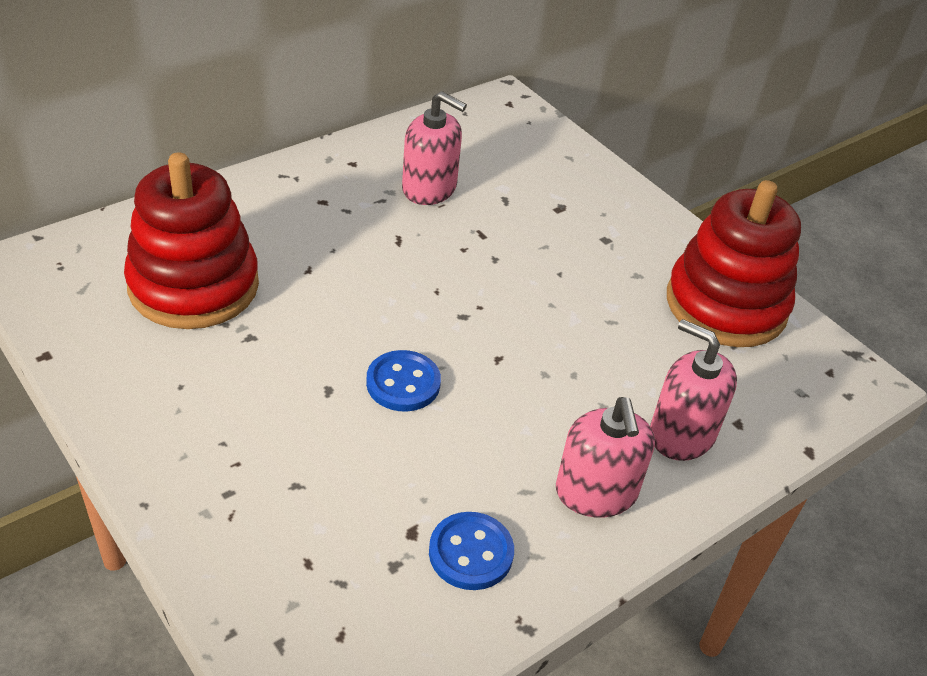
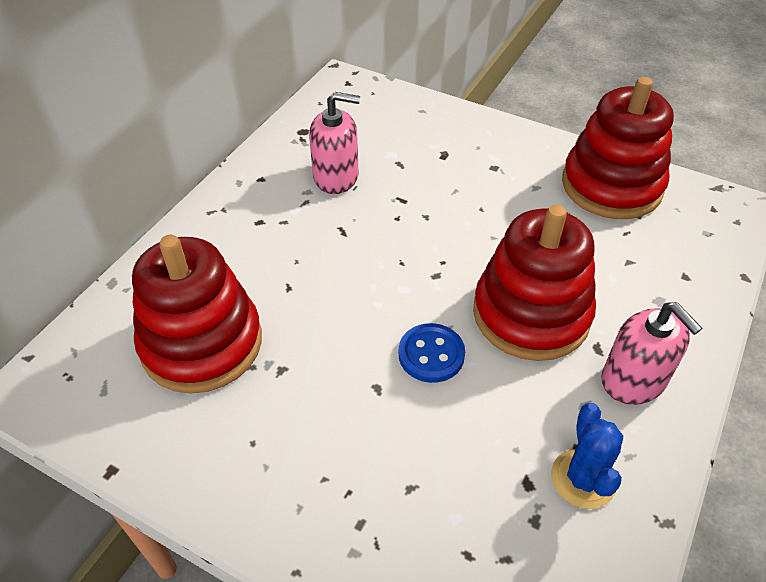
camera: 20 degrees left, 5 degrees up
(471, 553) = (583, 479): blue button -> blue cactus
(535, 389) = (531, 314): none -> red stacking toy
(681, 434) = (656, 303): pink soap dispenser -> none

